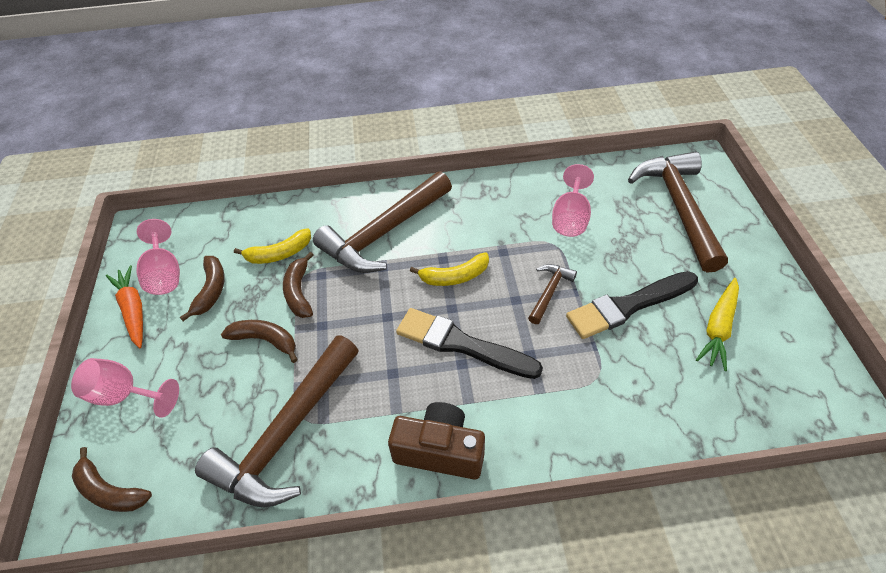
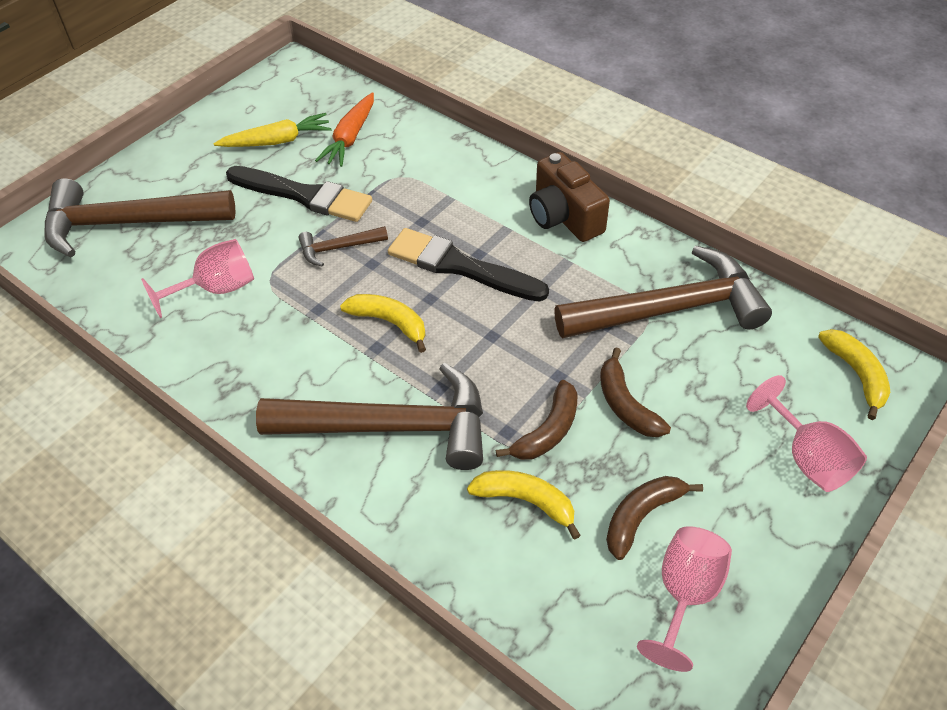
camera: 135 degrees left, 0 degrees up
(110, 491) = (856, 374): brown banana -> yellow banana
(133, 310) = (752, 567): orange carrot -> orange carrot (350, 137)
(461, 344) = (460, 266): black brush -> black brush turned 135 degrees clockwise
(679, 208) = (129, 223): brown hammer -> brown hammer turned 45 degrees clockwise

